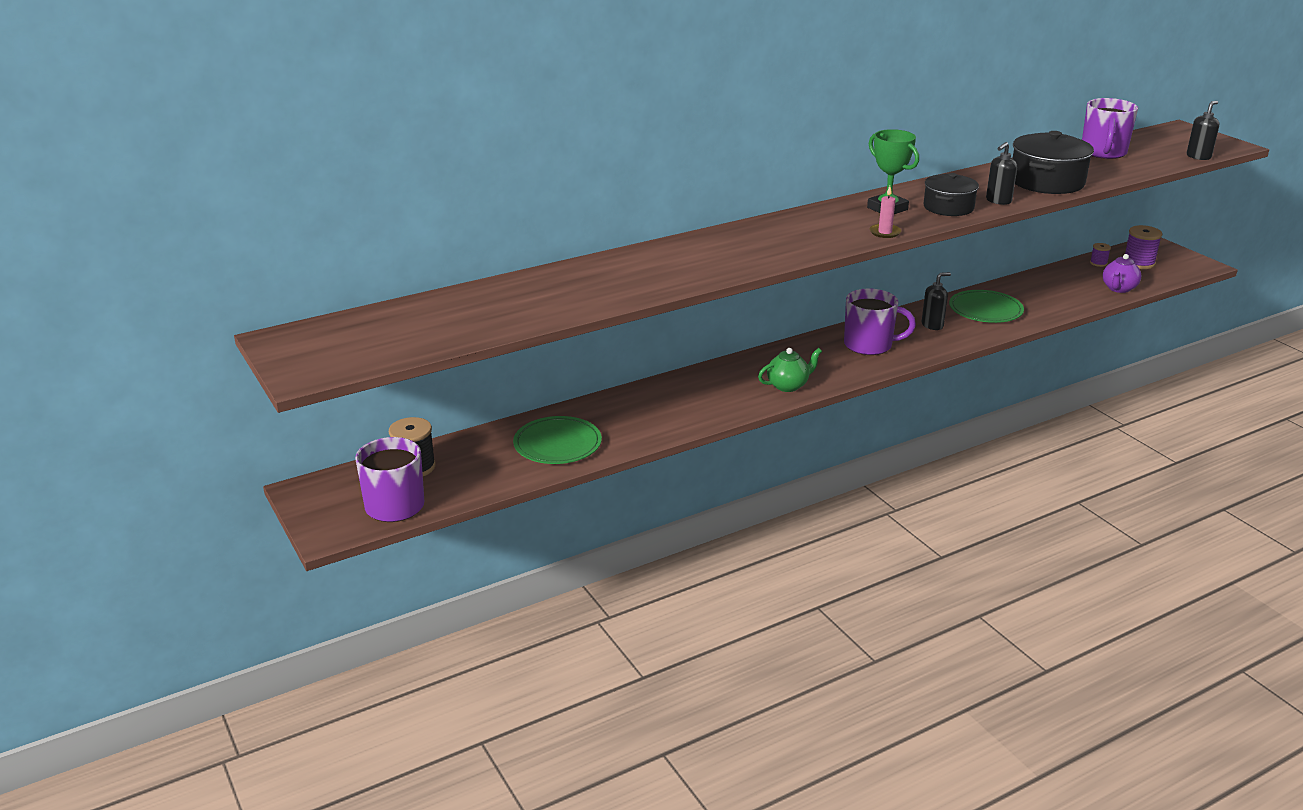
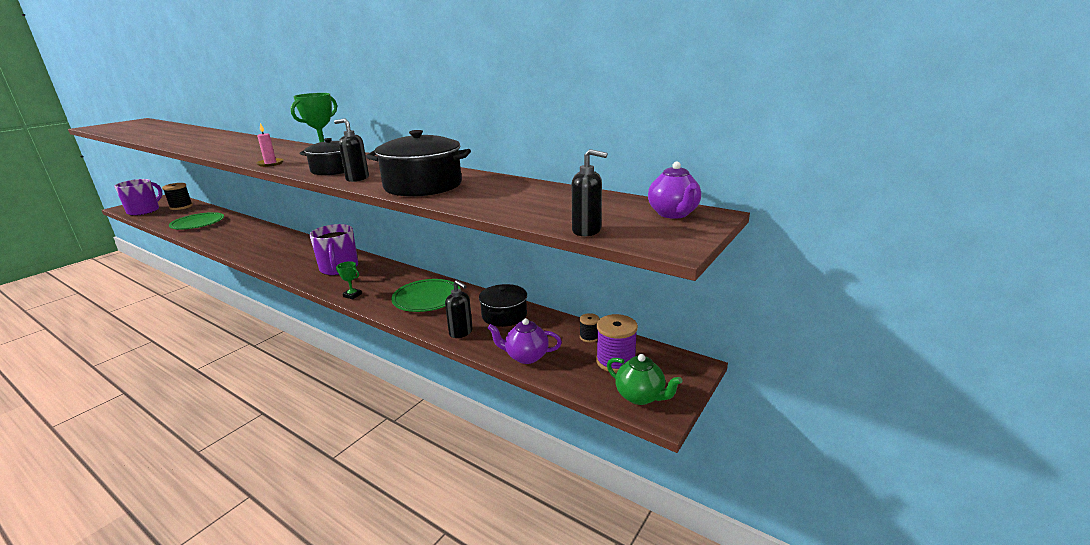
camera: 65 degrees right, 5 degrees down
(788, 385) = (268, 257): green teapot -> green teapot (640, 396)
(932, 325) = (384, 283): black soap dispenser -> black soap dispenser (461, 332)
(954, 343) = (352, 295): none -> green trophy
(1043, 284) = (504, 315): none -> black pot
(1098, 263) = (589, 337): purple spool -> black spool
(1103, 152) = (544, 194): purple mug -> none
(1175, 134) = (673, 214): none -> purple teapot

